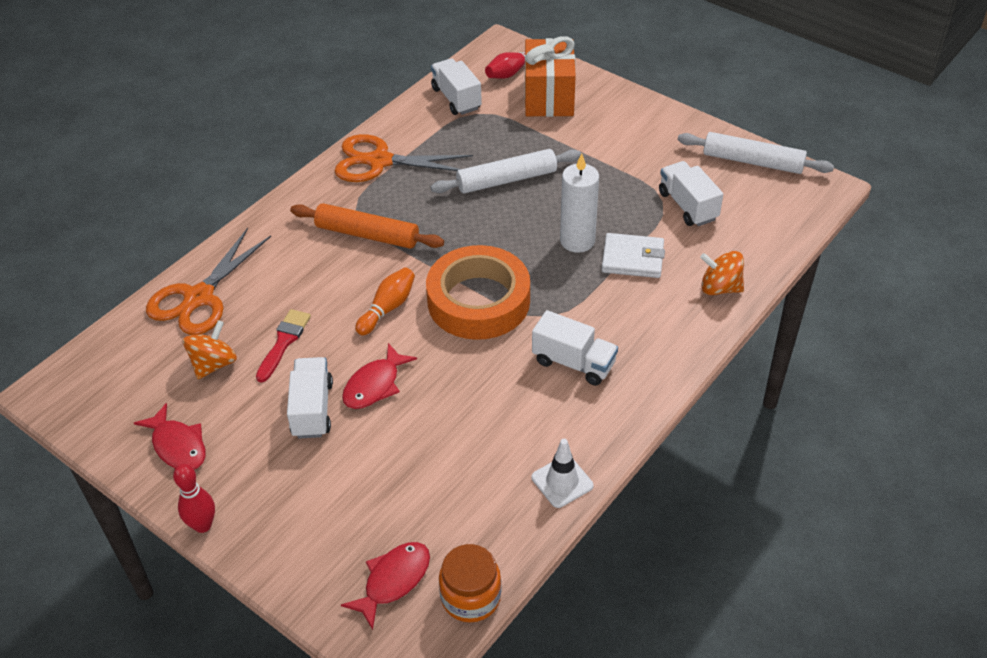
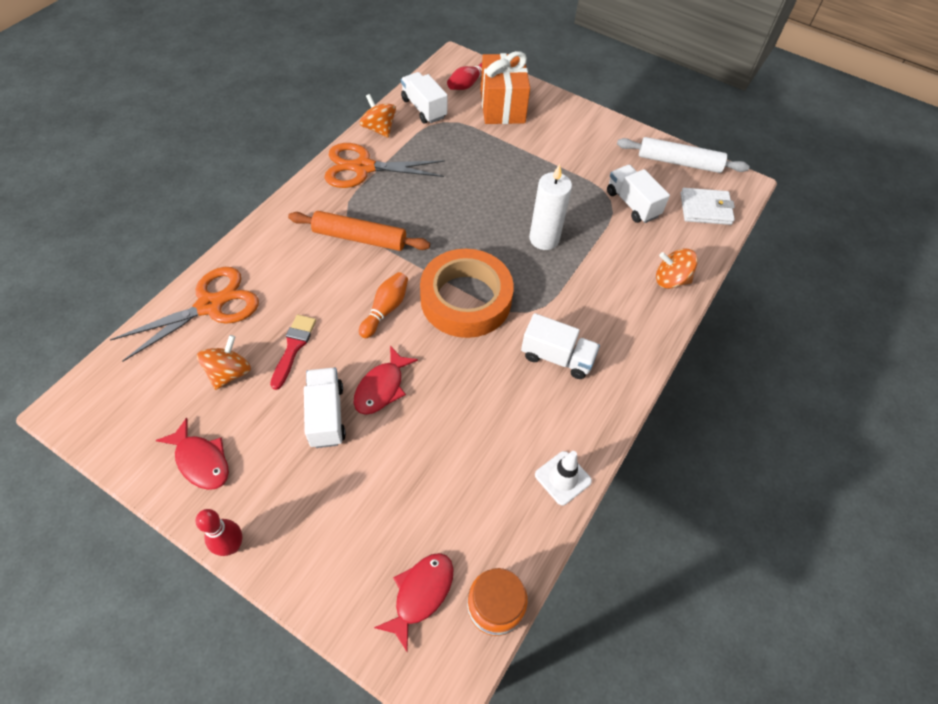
camera: 10 degrees left, 10 degrees up
(199, 298) = (210, 305): orange scissors -> orange scissors turned 150 degrees counterclockwise
(402, 120) = (379, 129): none -> orange spinning top
(506, 180) = (476, 183): white rolling pin -> none
(632, 258) = (593, 254): white wallet -> white wallet (705, 209)

